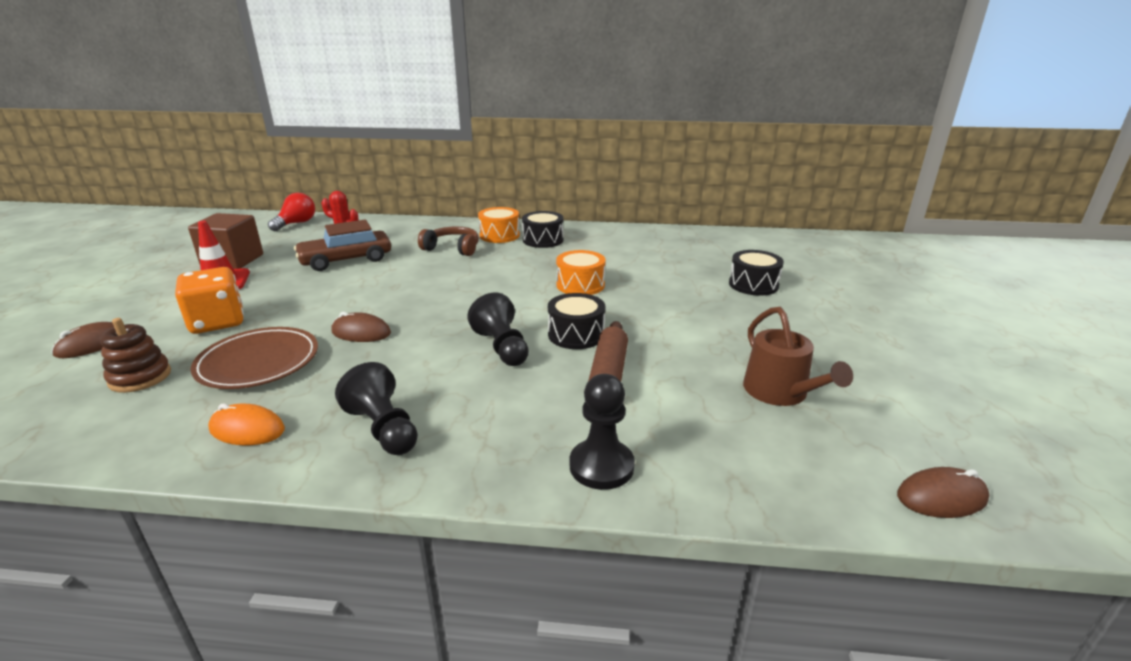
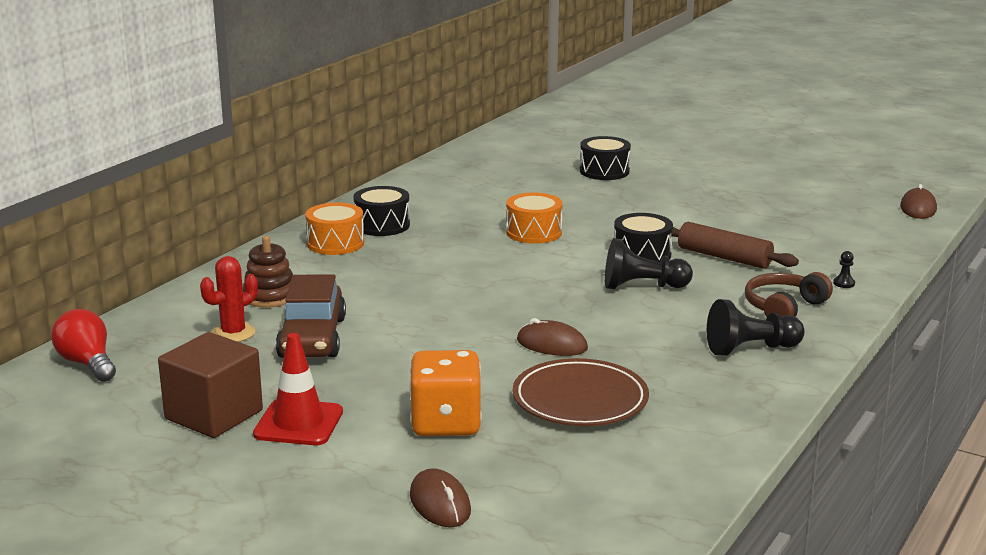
camera: 65 degrees left, 5 degrees down
(140, 377) = (563, 465): brown stacking toy -> brown stacking toy (270, 296)
(247, 429) = (715, 406): orange mouse -> none
(361, 332) = (552, 344): brown mouse -> brown mouse turned 75 degrees clockwise
(452, 248) = (349, 274): brown headphones -> brown headphones (784, 308)
(601, 466) = (844, 283): black pawn -> black pawn, size x0.42
(780, 393) = (787, 212): brown watering can -> none

